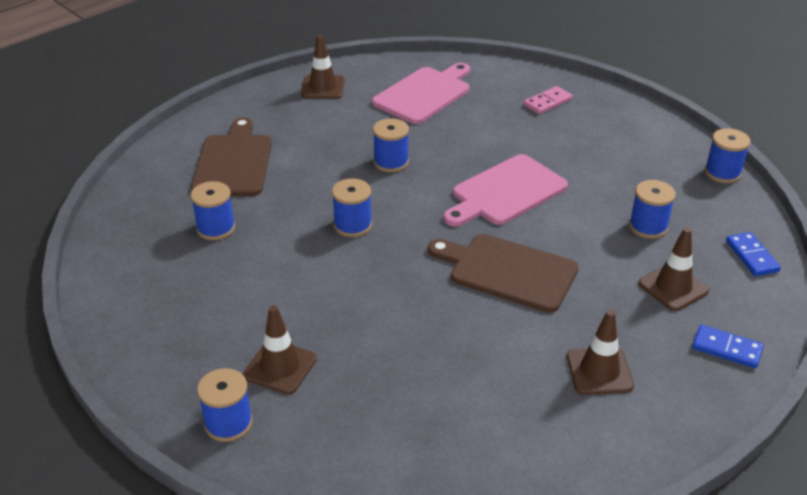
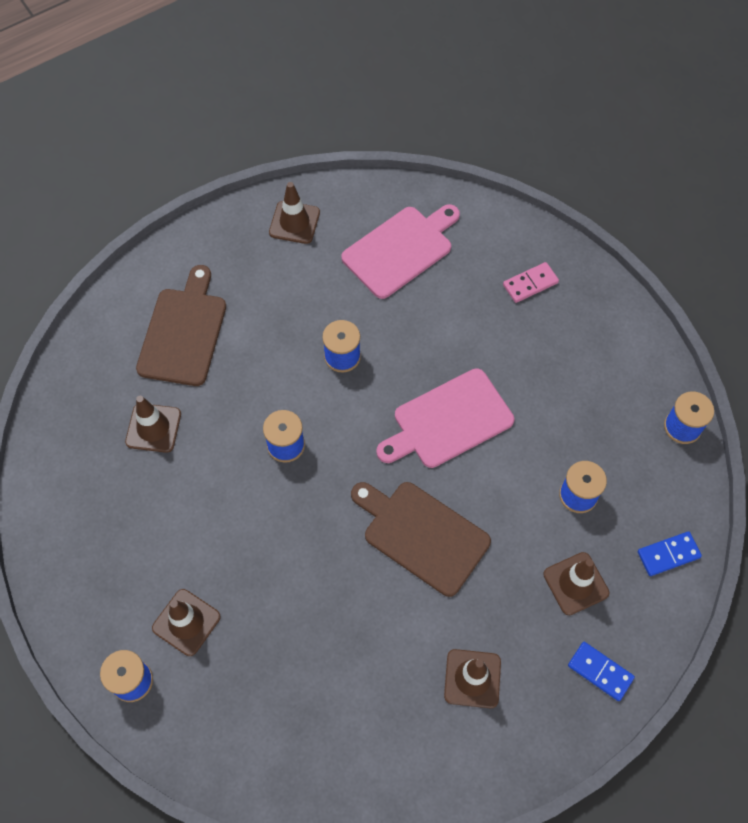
camera: 10 degrees right, 25 degrees up
(216, 228) = (153, 428): blue spool -> brown traffic cone
(751, 256) = (668, 554): blue domino -> blue domino turned 75 degrees clockwise

